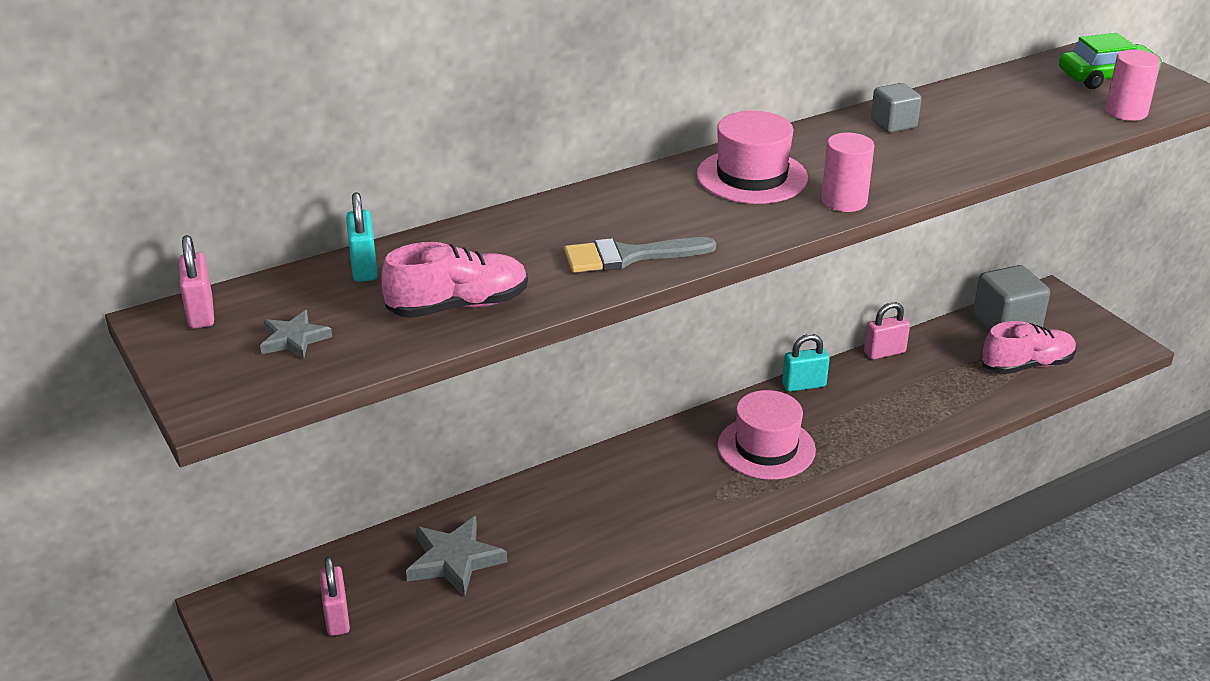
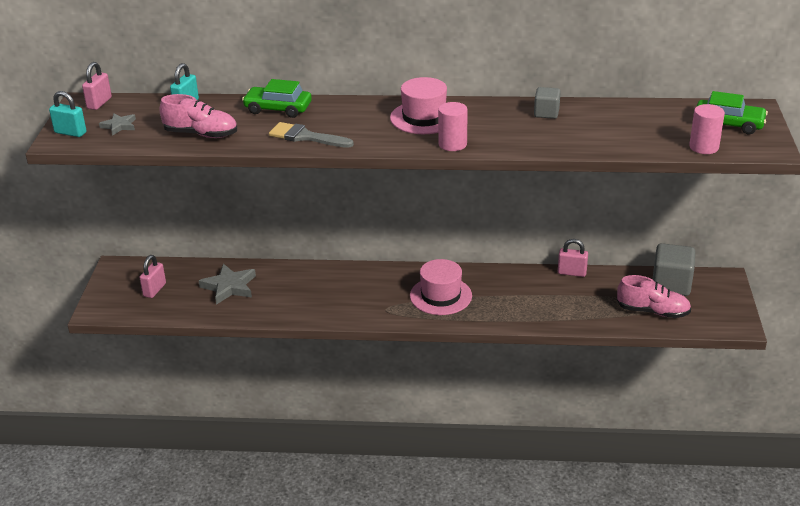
camera: 35 degrees right, 0 degrees up
(524, 228) = (278, 109): none -> green car
(804, 385) = (501, 272): turquoise padlock -> turquoise padlock (70, 133)

